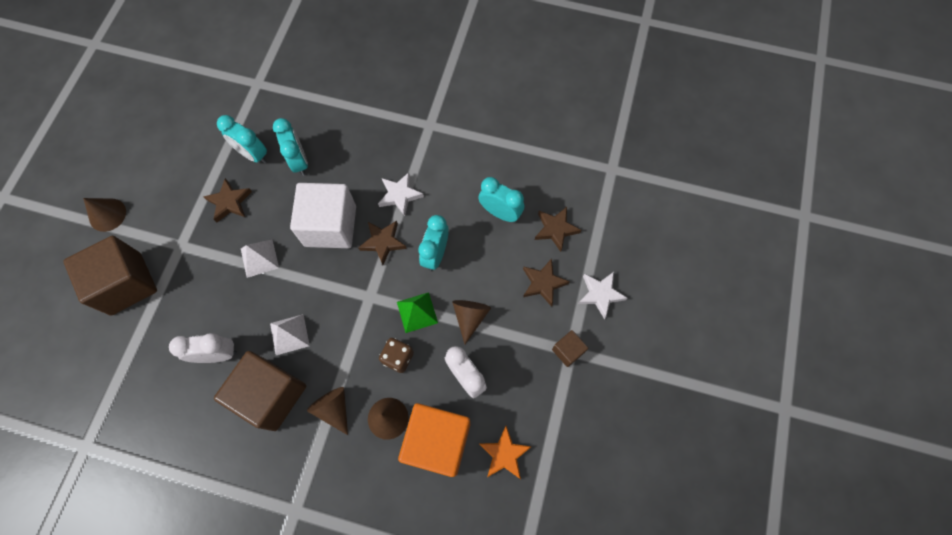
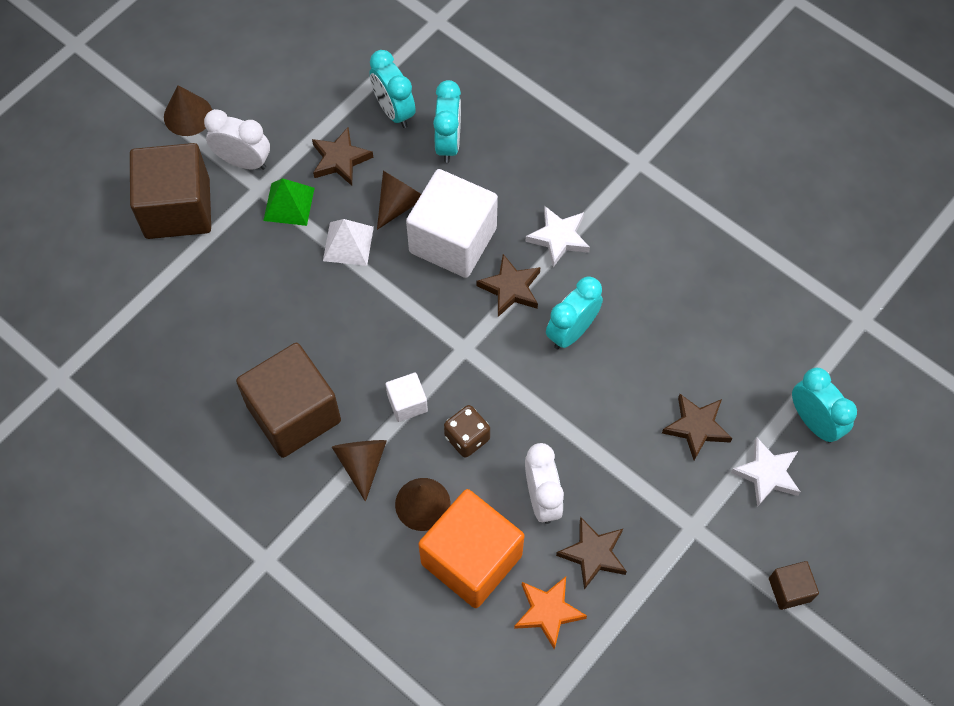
camera: 25 degrees right, 5 degrees down
(218, 354) = (250, 338): white clock -> white clock (243, 161)
(289, 334) = (346, 351): white pyramid -> none
(347, 352) = (407, 403): none -> white cube
(417, 312) = (515, 393): green pyramid -> green pyramid (289, 204)
(470, 317) = (580, 428): brown cone -> brown cone (399, 203)
(500, 213) = (681, 314): turquoise clock -> turquoise clock (814, 422)
(555, 229) = (746, 366): brown star -> brown star (593, 554)
(568, 351) = (689, 525): brown cube -> brown cube (789, 589)

